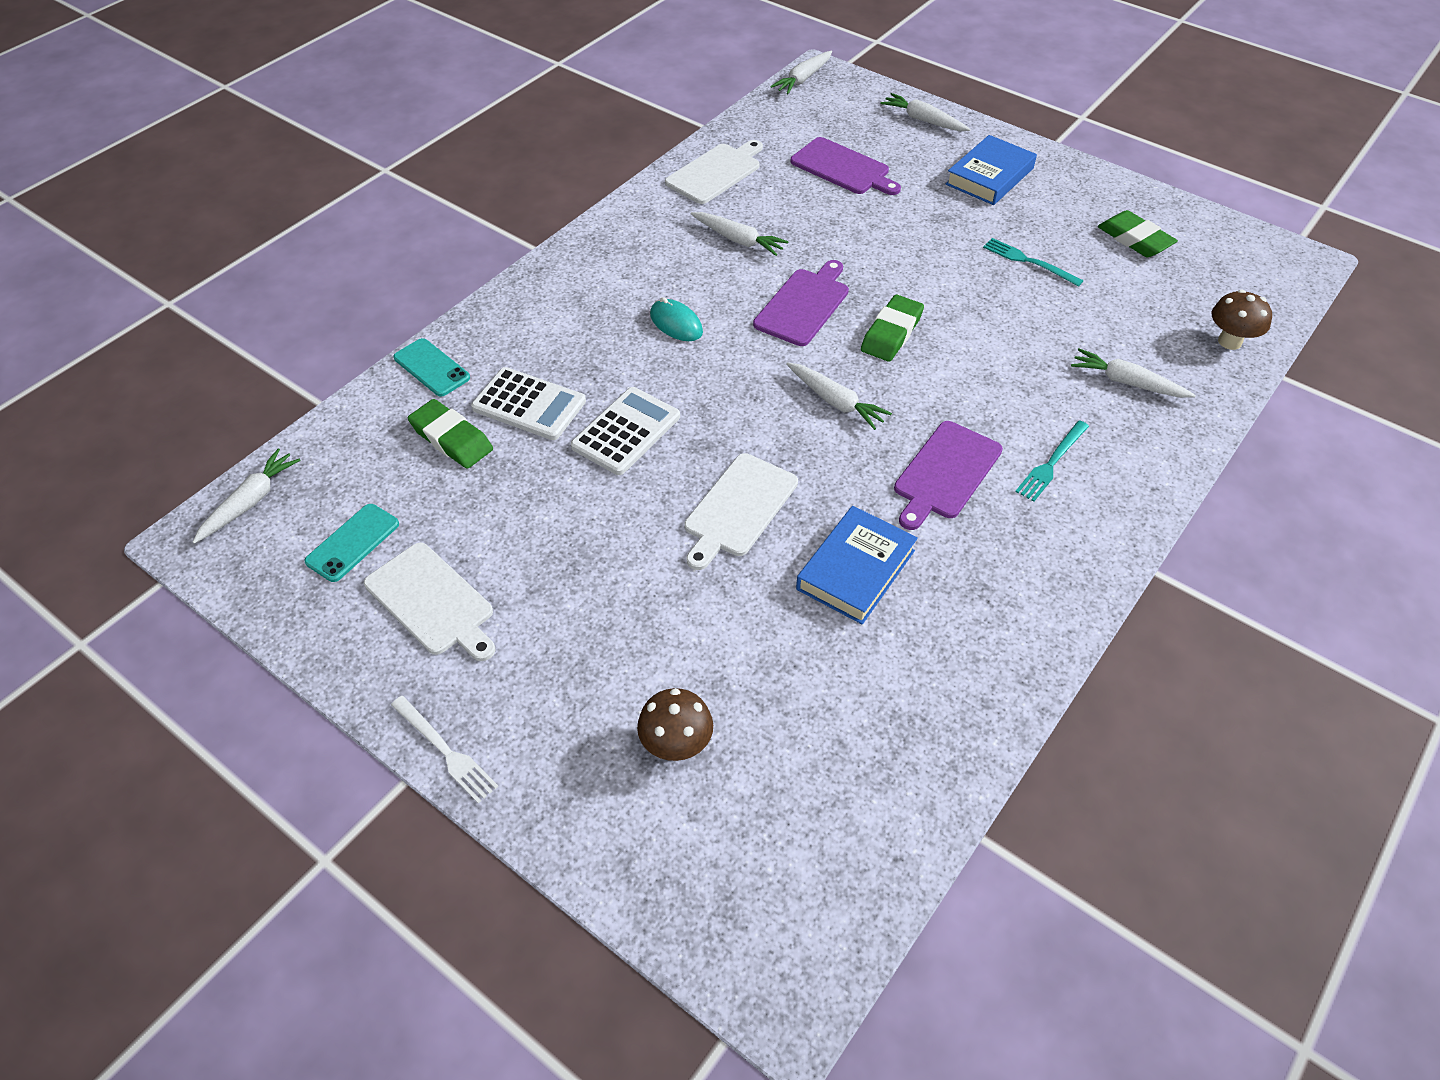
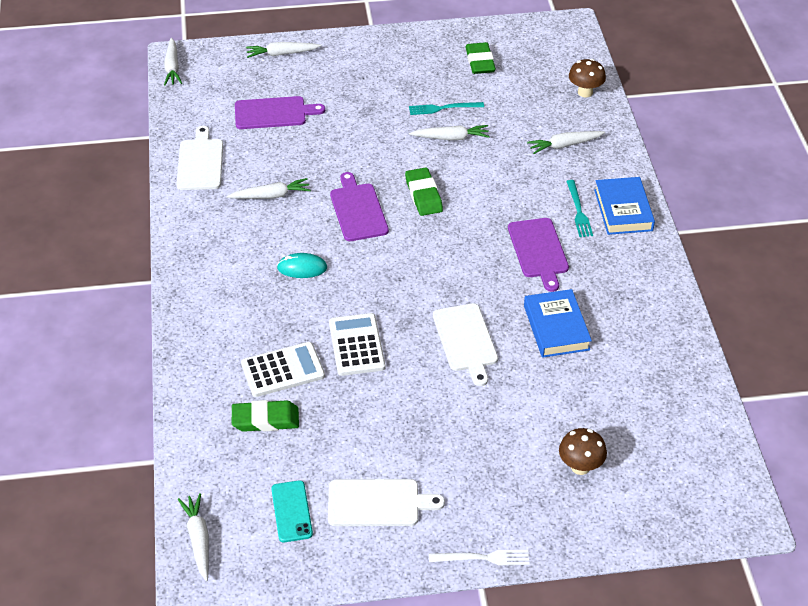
camera: 45 degrees left, 5 degrees down
(432, 368) = (194, 392): turquoise phone -> none
(835, 402) = (442, 252): white carrot -> white carrot (451, 138)
(989, 176) = (362, 68): blue book -> blue book (623, 210)
(1134, 239) = (480, 62): green eraser -> green eraser turned 75 degrees clockwise

